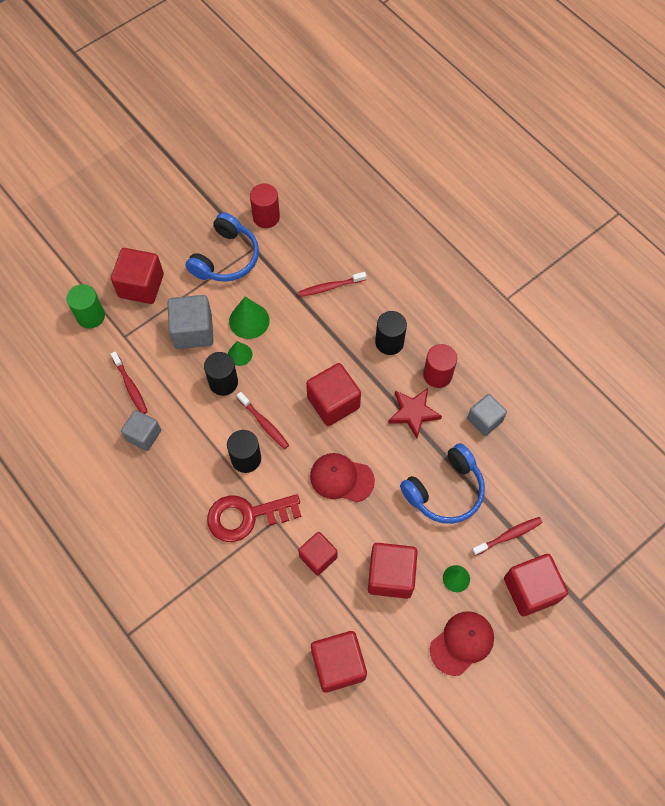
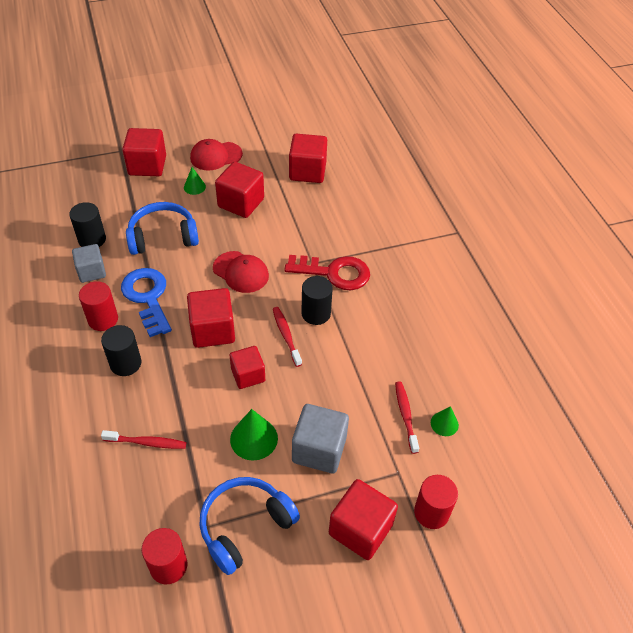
camera: 160 degrees left, 15 degrees down
(91, 316) = (431, 512): green cylinder -> red cylinder
(144, 435) = (405, 365): grey cube -> none
(223, 382) = (309, 385): black cylinder -> black cylinder (92, 239)
(240, 354) = (280, 406): green cone -> green cone (444, 423)
(318, 557) = (289, 230): red cube -> red cube (248, 375)
(413, 413) = (147, 297): red star -> blue key
(508, 536) = (137, 196): red toothbrush -> none

